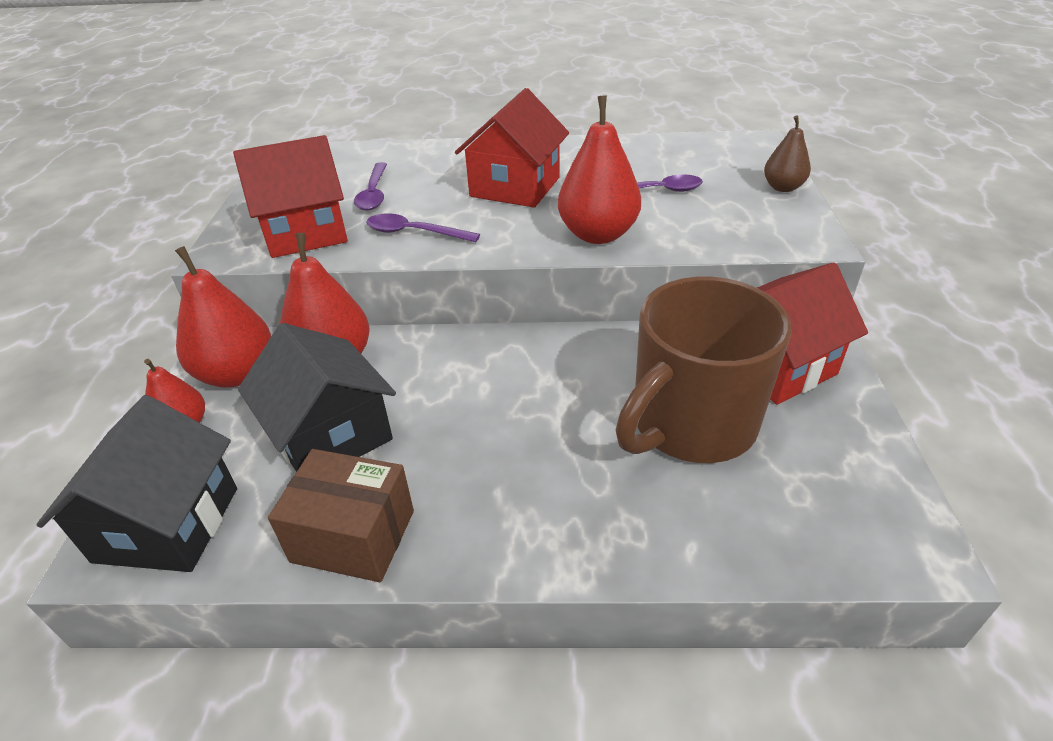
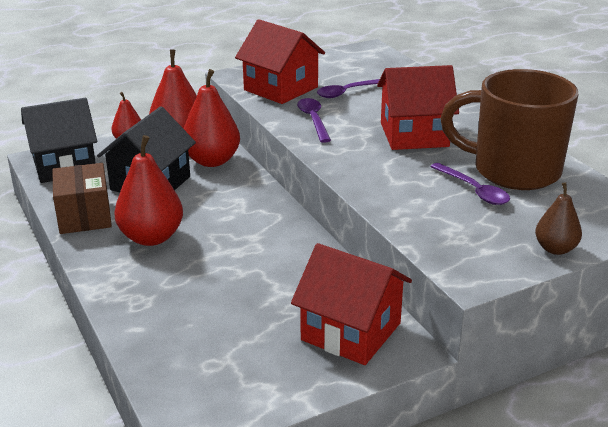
camera: 60 degrees right, 10 degrees down
(598, 234) = (379, 182): red pear -> red pear (151, 237)
(690, 424) = (250, 305): brown mug -> brown mug (513, 170)

